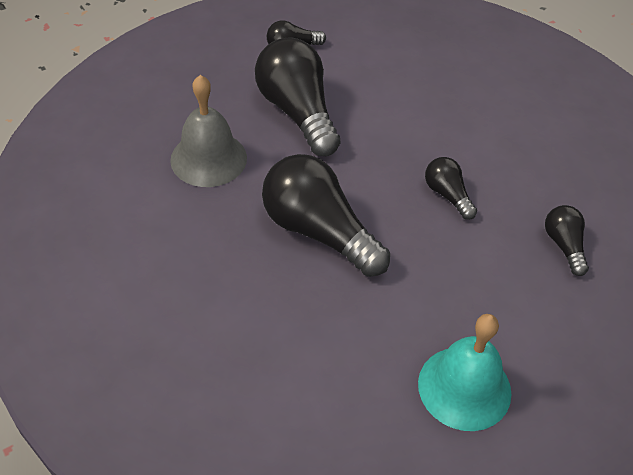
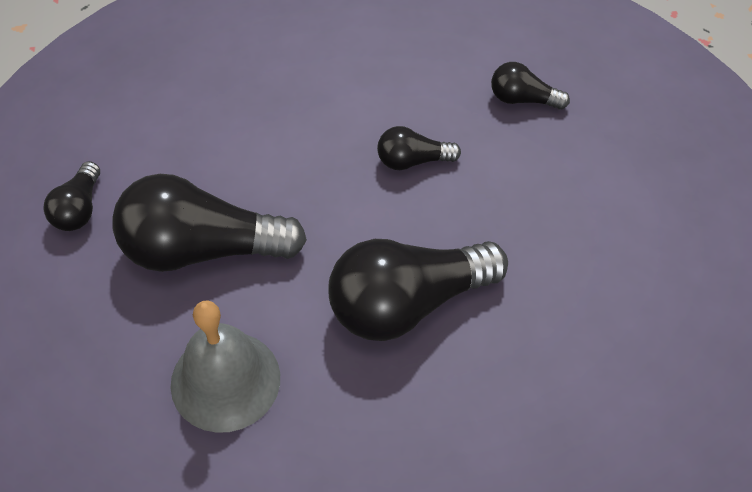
camera: 65 degrees left, 5 degrees up
(464, 387) = (660, 257): turquoise bell -> none

